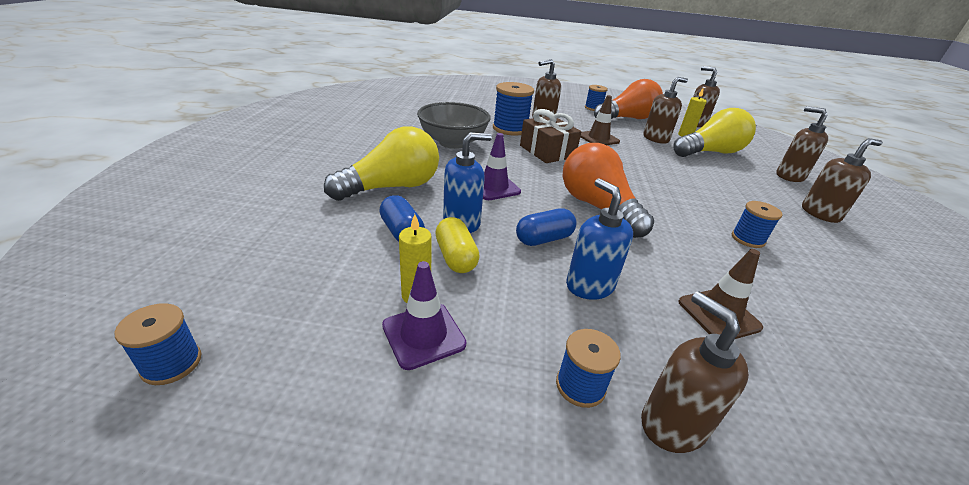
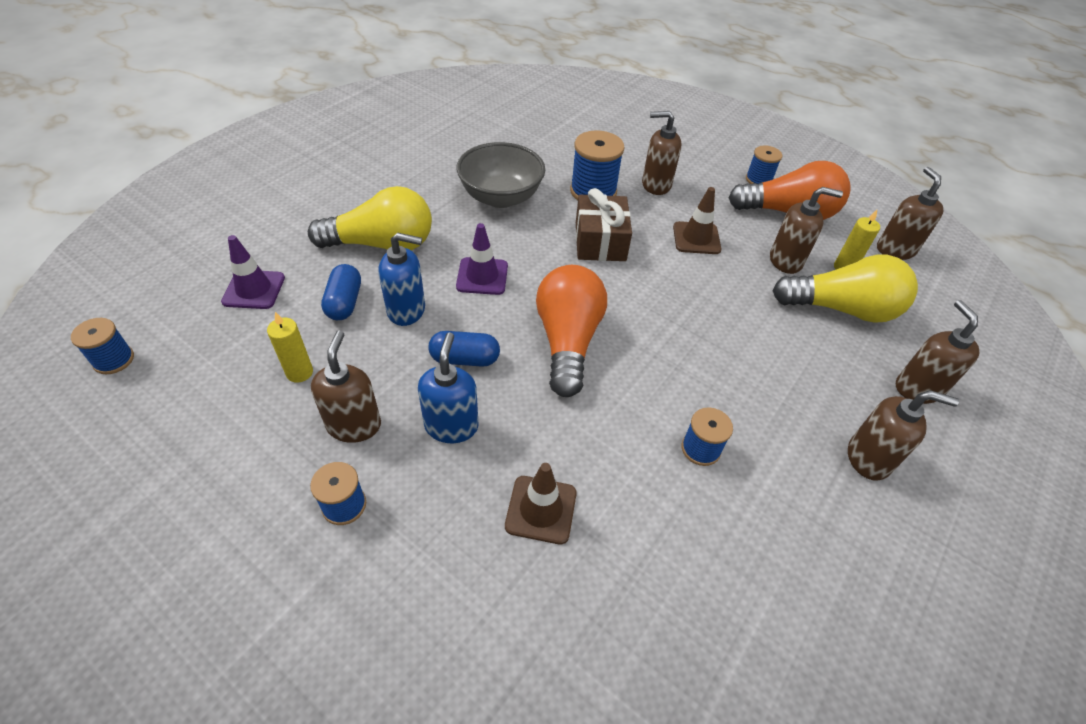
camera: 30 degrees right, 15 degrees up
(423, 335) = (274, 410): purple traffic cone -> purple traffic cone (254, 290)
(456, 257) = (365, 347): yellow capsule -> none
(672, 424) = (378, 568): brown soap dispenser -> brown soap dispenser (354, 425)

